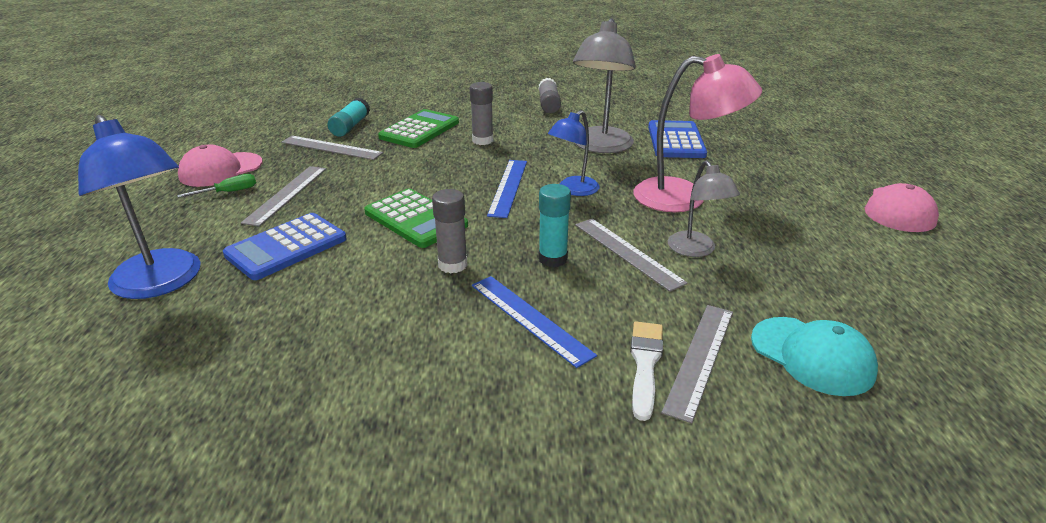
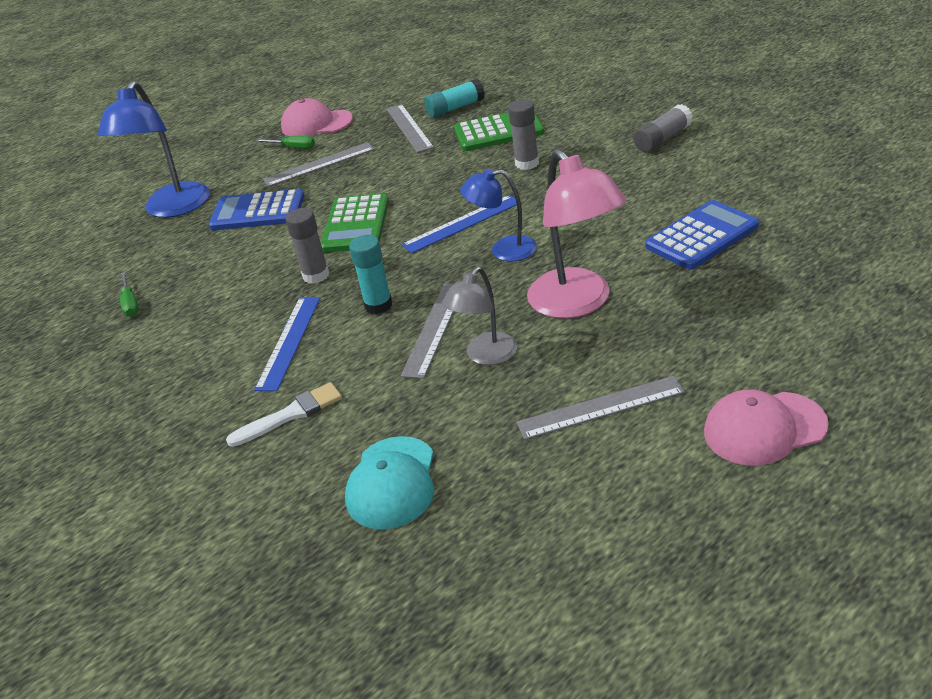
camera: 55 degrees right, 5 degrees up
(276, 380) = (130, 304): none -> green screwdriver
(601, 147) = (614, 213): grey lamp -> none
(700, 358) = (325, 433): grey ruler -> grey ruler (600, 407)

